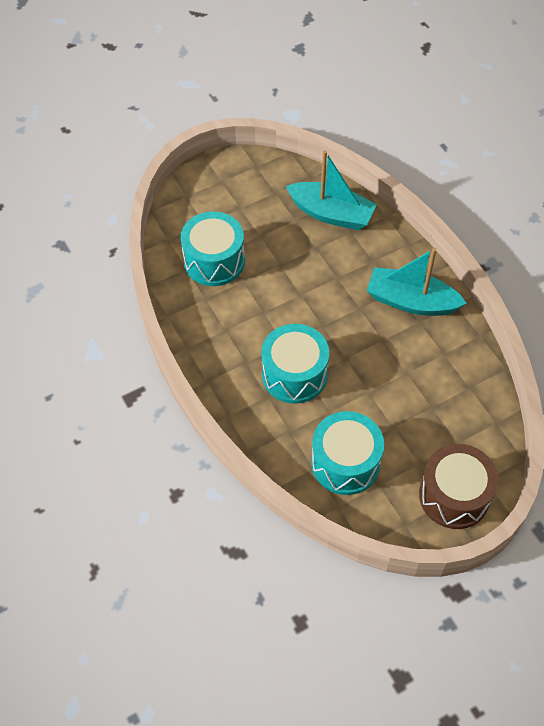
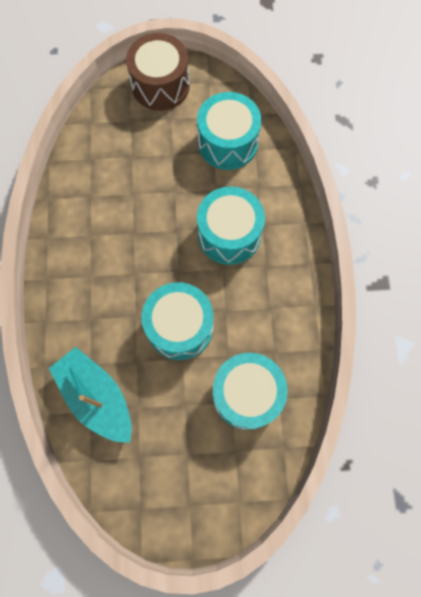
camera: 155 degrees left, 15 degrees up
(295, 284) = (180, 327): none -> turquoise drum
(411, 301) = (84, 258): turquoise boat -> none

